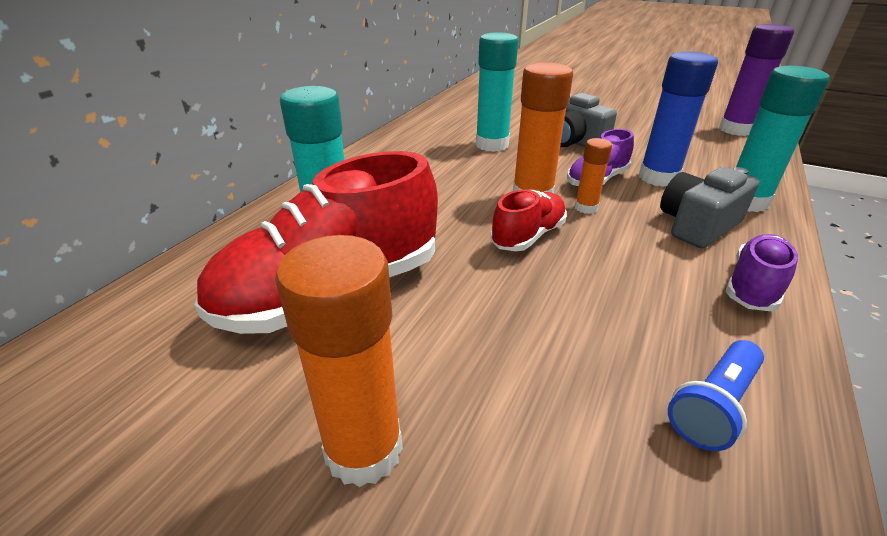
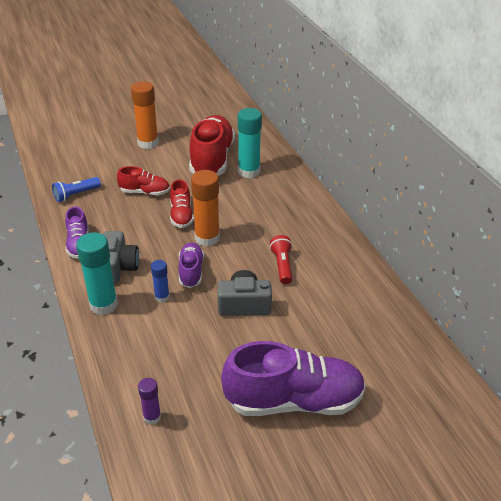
camera: 130 degrees right, 5 degrees up
(492, 145) = (282, 265): turquoise glue stick -> red flashlight
(541, 307) = (145, 192): none -> red shoe
(586, 208) = (176, 246): orange glue stick -> none
(607, 101) = (293, 400): none -> purple shoe
(658, 178) = (162, 297): blue glue stick -> blue glue stick, size x0.54
(713, 405) = (76, 195): blue flashlight -> blue flashlight turned 120 degrees counterclockwise
(735, 130) = (152, 417): purple glue stick -> purple glue stick, size x0.54

